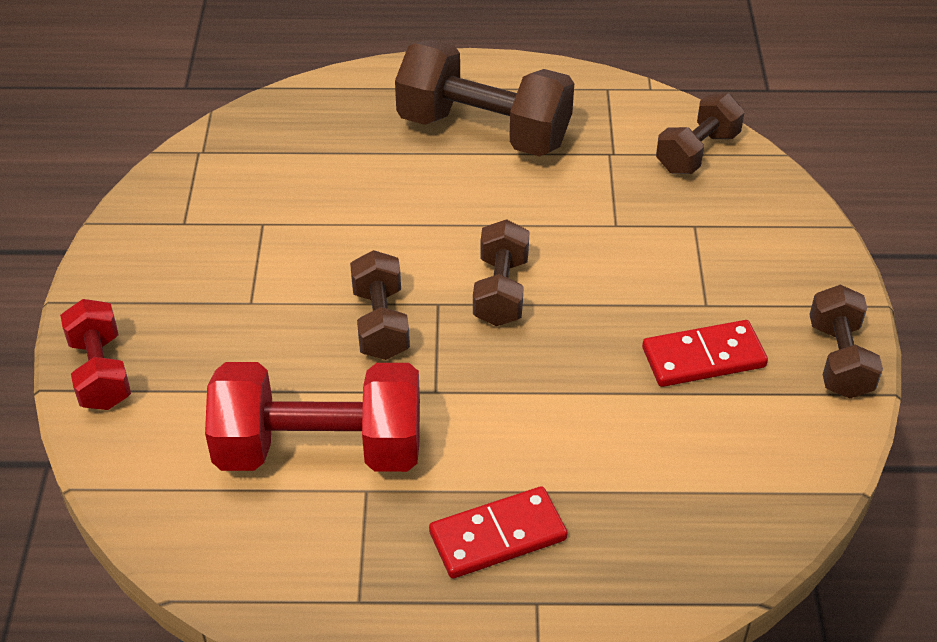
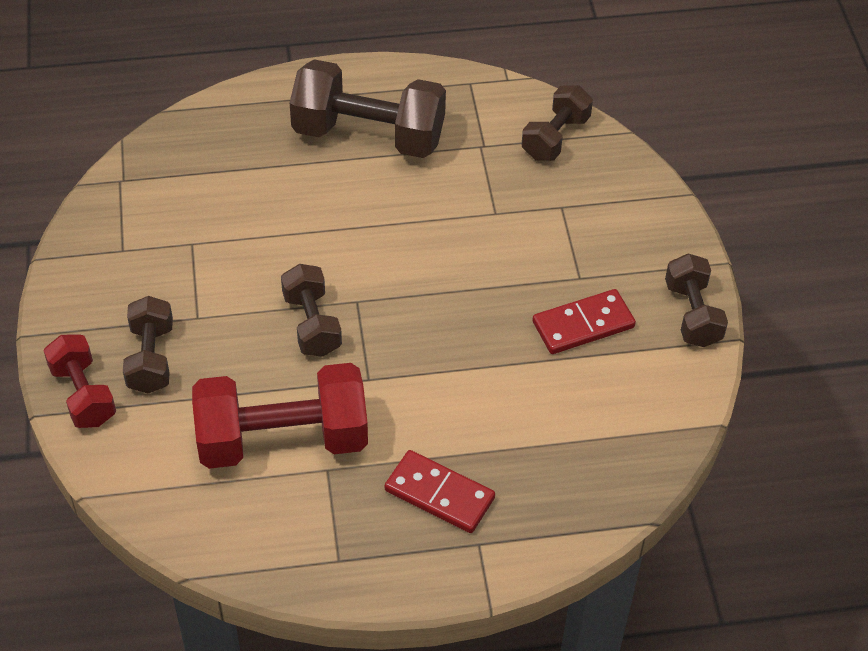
camera: 10 degrees left, 5 degrees up
(497, 536) = (439, 494): red domino -> red domino turned 60 degrees clockwise
(501, 291) = (408, 284): brown dumbbell -> brown dumbbell (151, 358)

